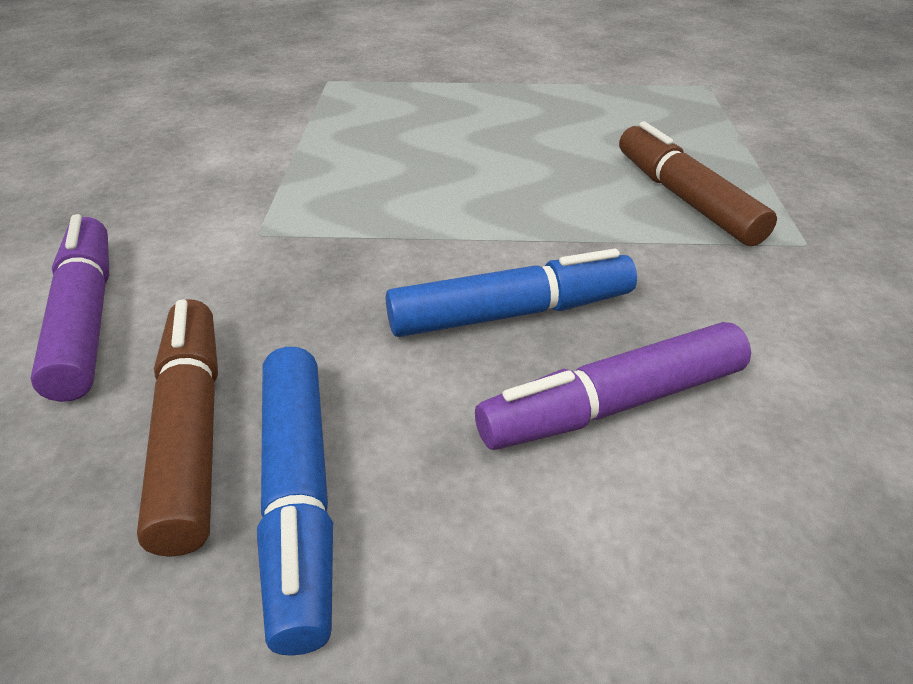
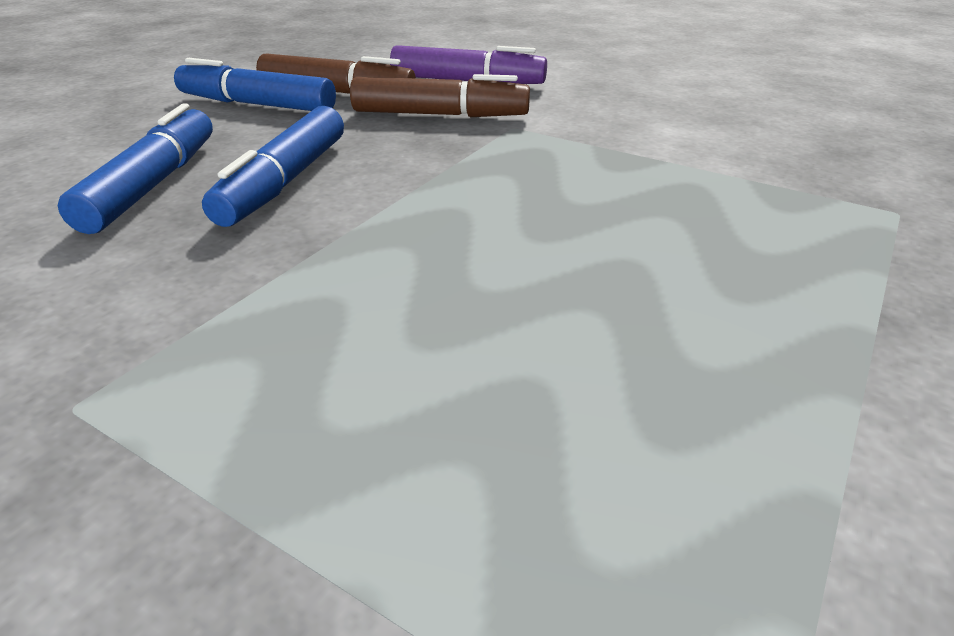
camera: 120 degrees right, 5 degrees down
(612, 404) = (153, 184): purple marker -> blue marker
(684, 198) = (291, 359): brown marker -> brown marker (440, 115)

